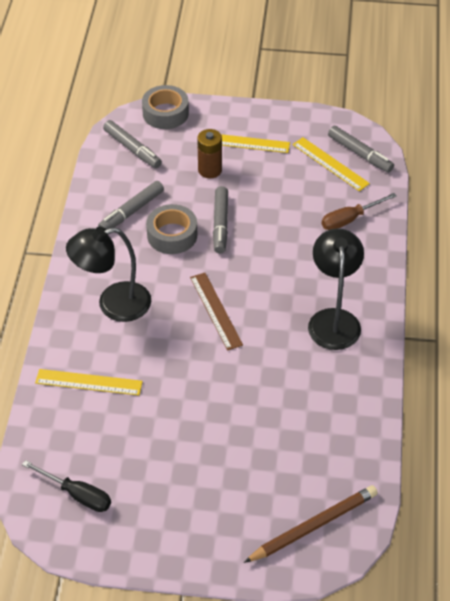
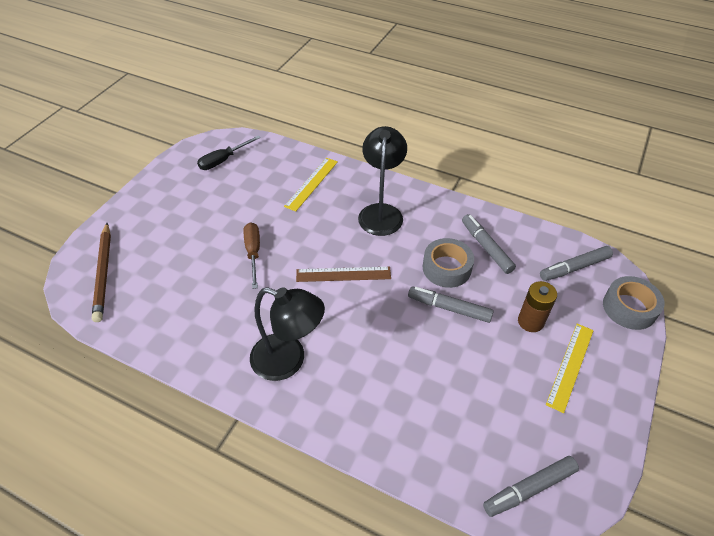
camera: 110 degrees right, 0 degrees up
(330, 164) = (517, 445): yellow ruler -> none
(349, 219) = (418, 430): brown screwdriver -> brown screwdriver (253, 253)

